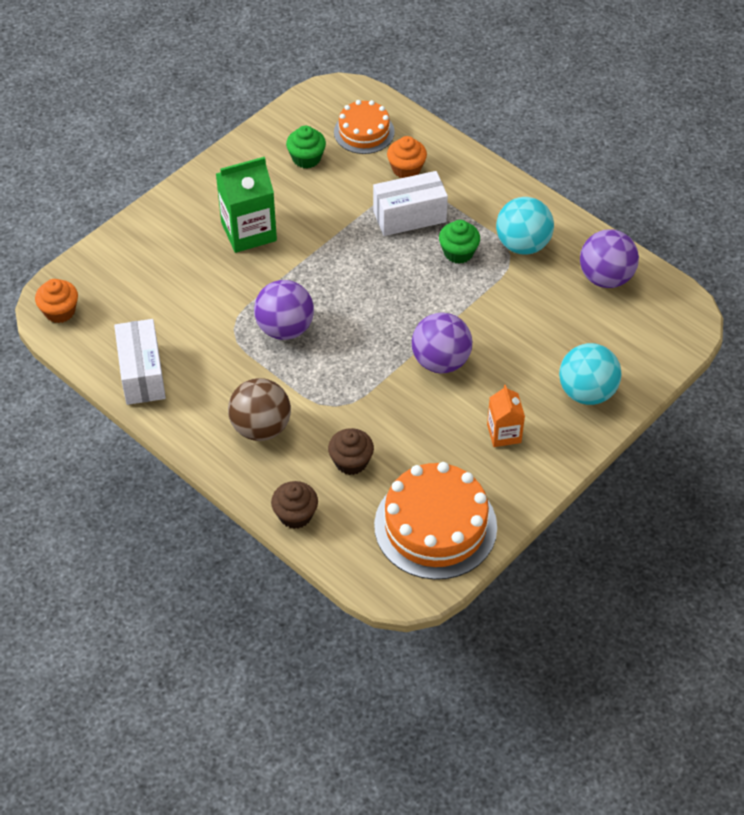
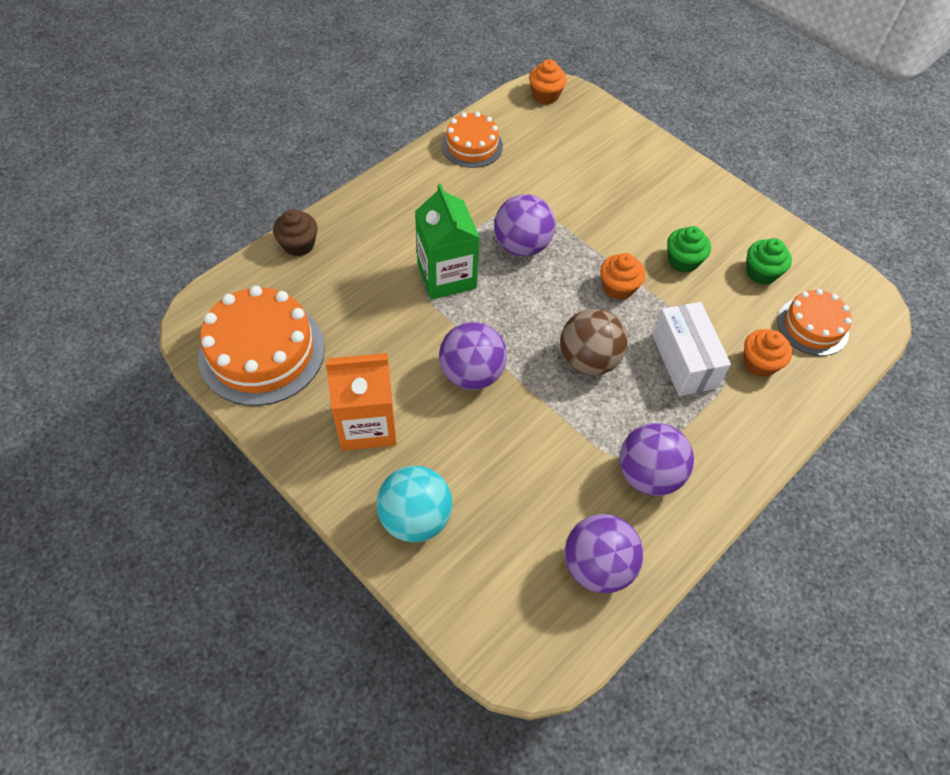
camera: 90 degrees right, 5 degrees up
(142, 374) = (472, 145): white box -> orange cake
(248, 231) = (649, 222): green carton -> green carton (446, 276)
(261, 427) = (402, 224): brown ball -> brown ball (588, 360)
(332, 257) = (618, 287): none -> orange cupcake
(351, 461) = (352, 289): brown cupcake -> none
(458, 252) = (631, 404): green cupcake -> green cupcake (683, 261)
(504, 433) = (367, 424): orange carton -> orange carton, size x1.69
(522, 245) = (648, 474): turquoise ball -> purple ball

